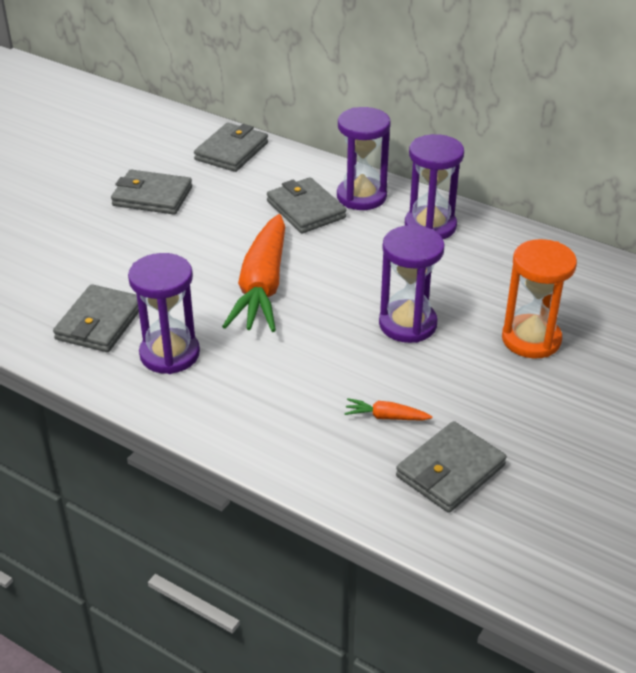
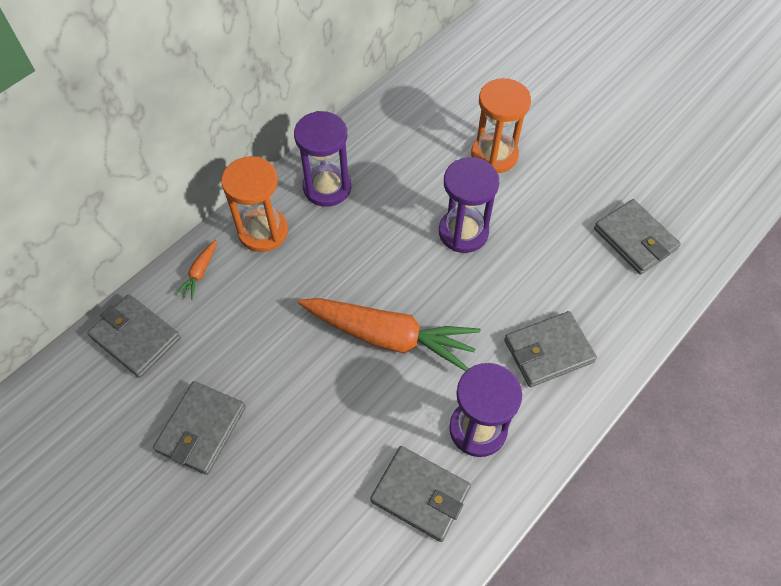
camera: 80 degrees left, 20 degrees up
(306, 209) = (271, 282): grey wallet -> grey wallet (548, 351)
(361, 196) = (263, 231): purple hourglass -> orange hourglass
(386, 417) = (575, 269): orange carrot -> orange carrot (200, 272)

